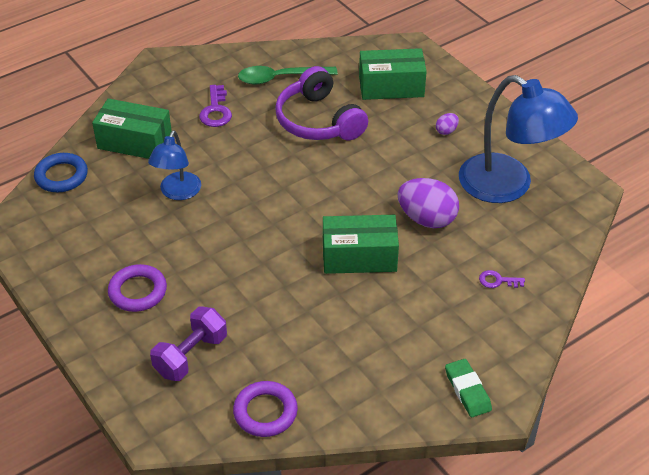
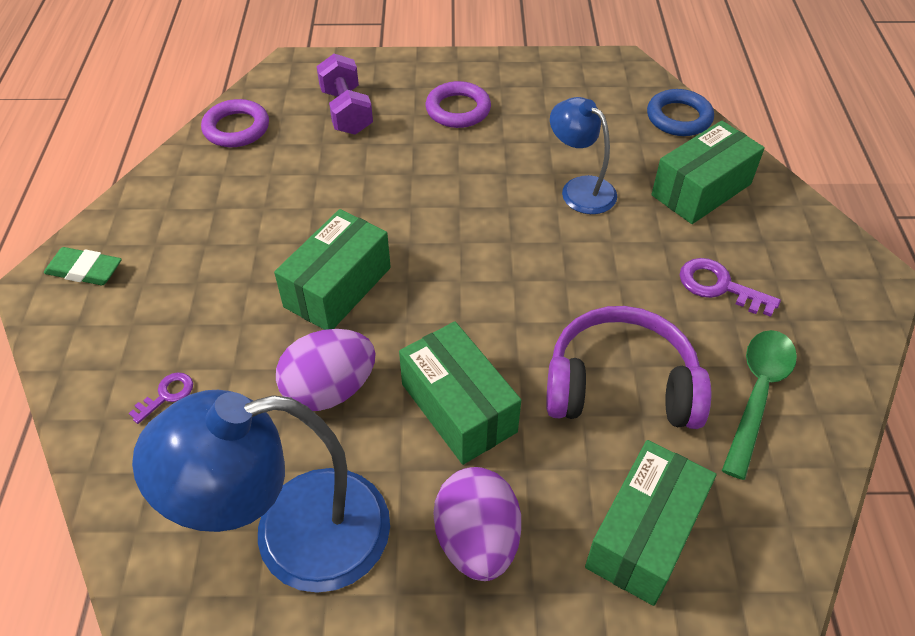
camera: 125 degrees right, 5 degrees up
(388, 168) = (458, 408): none -> green box
(446, 131) = (477, 540): purple egg -> purple egg, size x2.21

